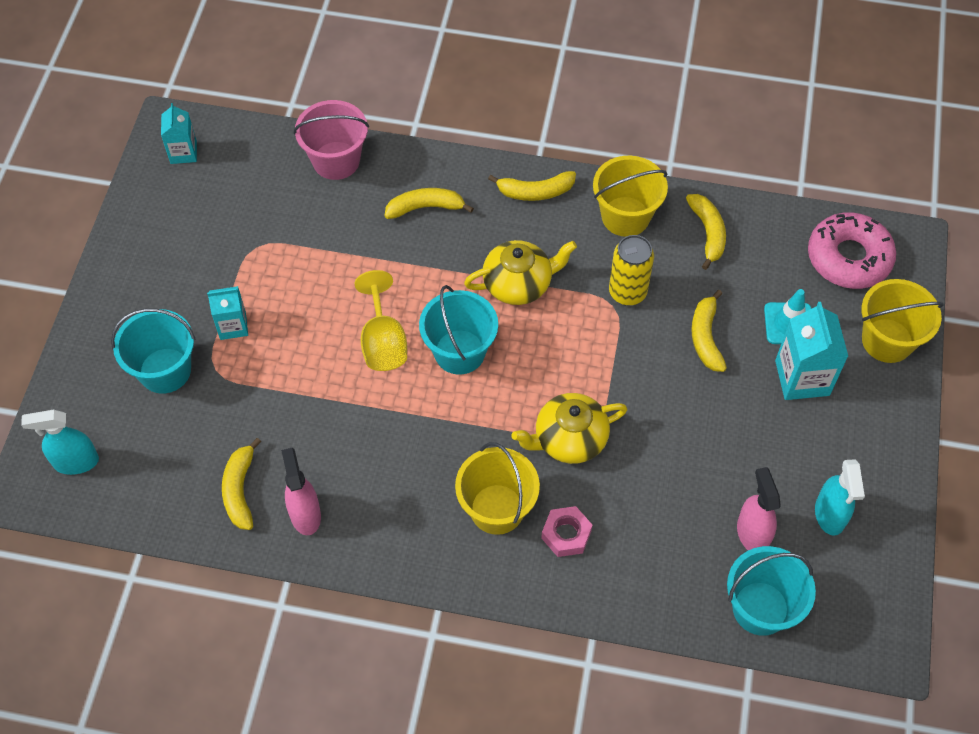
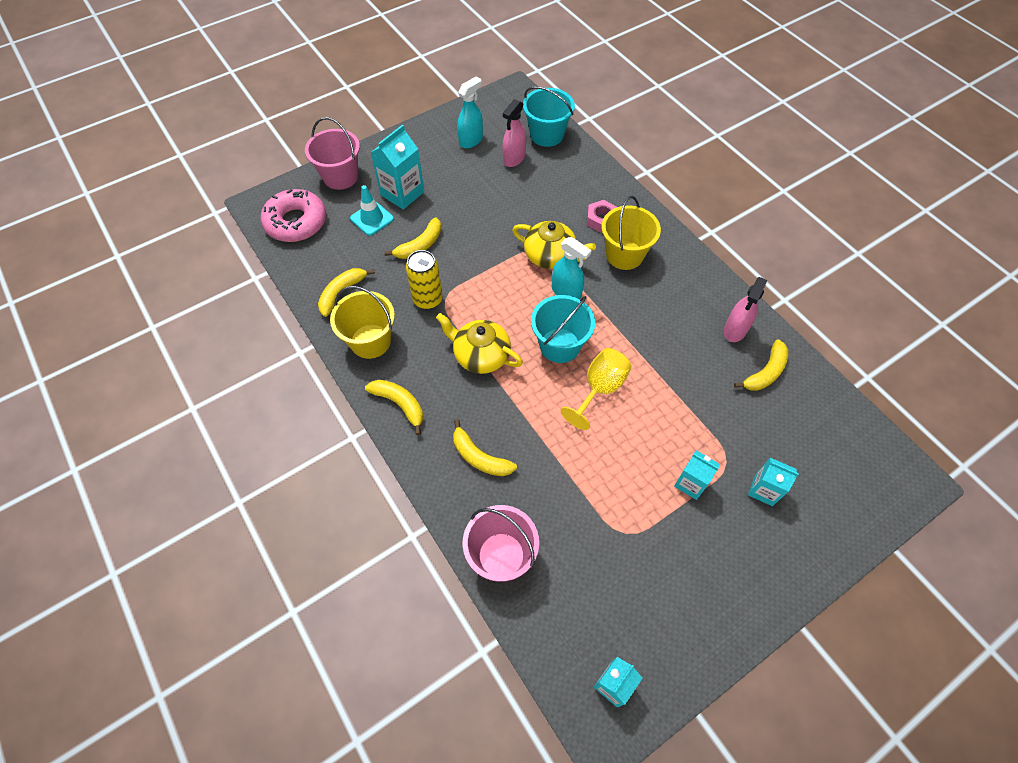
camera: 135 degrees left, 0 degrees up
(76, 462) = (869, 474): turquoise spray bottle -> turquoise spray bottle (566, 292)
(165, 370) = (763, 490): turquoise bucket -> turquoise carton
(887, 340) = (340, 177): yellow bucket -> pink bucket

